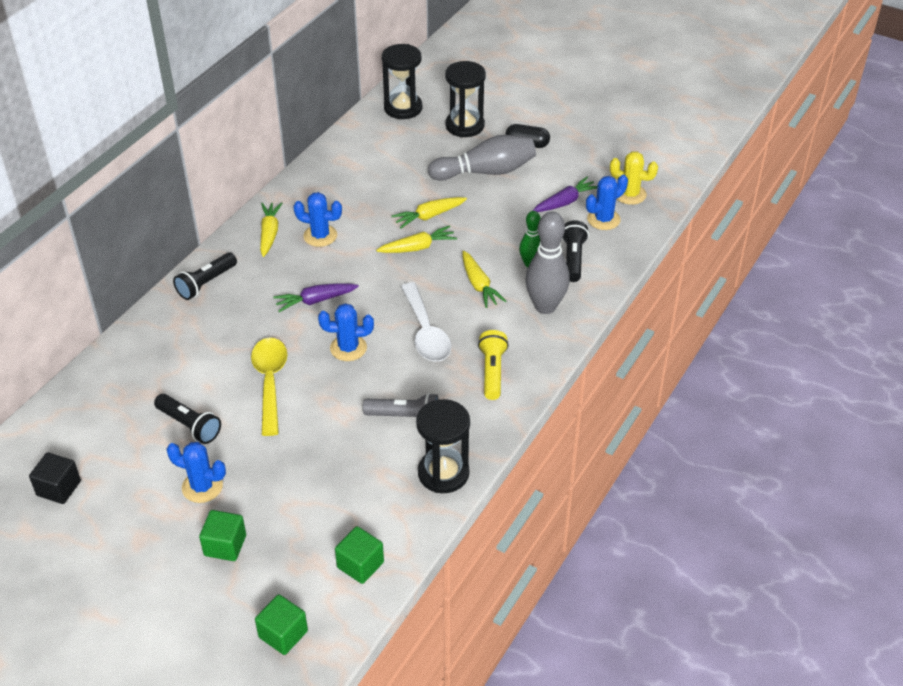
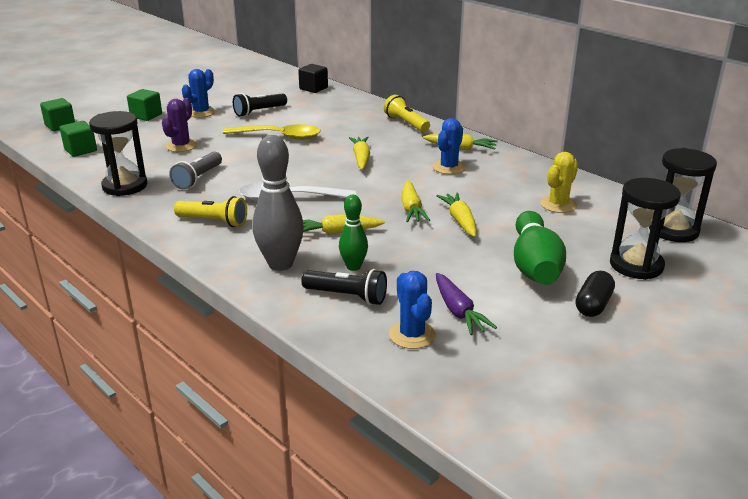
camera: 105 degrees right, 15 degrees down
(59, 488) = (239, 80): black cube -> black cube (313, 88)
(206, 283) = (406, 123): black flashlight -> yellow flashlight
(315, 301) = (361, 158): purple carrot -> yellow carrot
(320, 465) = (181, 146): none -> purple cactus
(348, 348) = (294, 165): blue cactus -> none
(486, 172) = (534, 265): grey bowling pin -> green bowling pin
(630, 194) = (459, 370): yellow cactus -> yellow cactus (558, 205)

